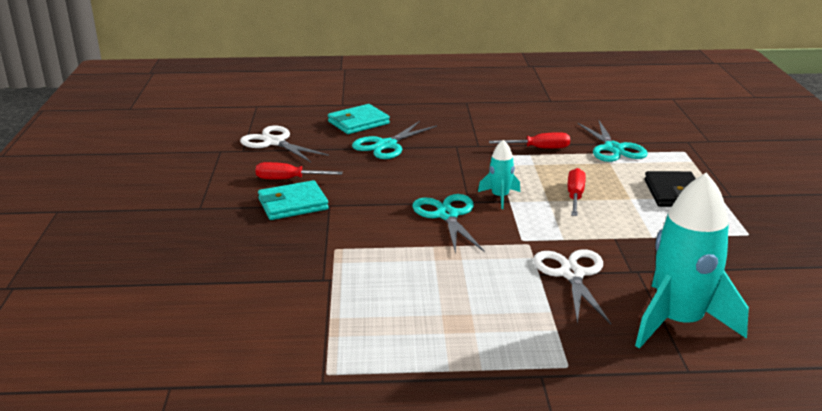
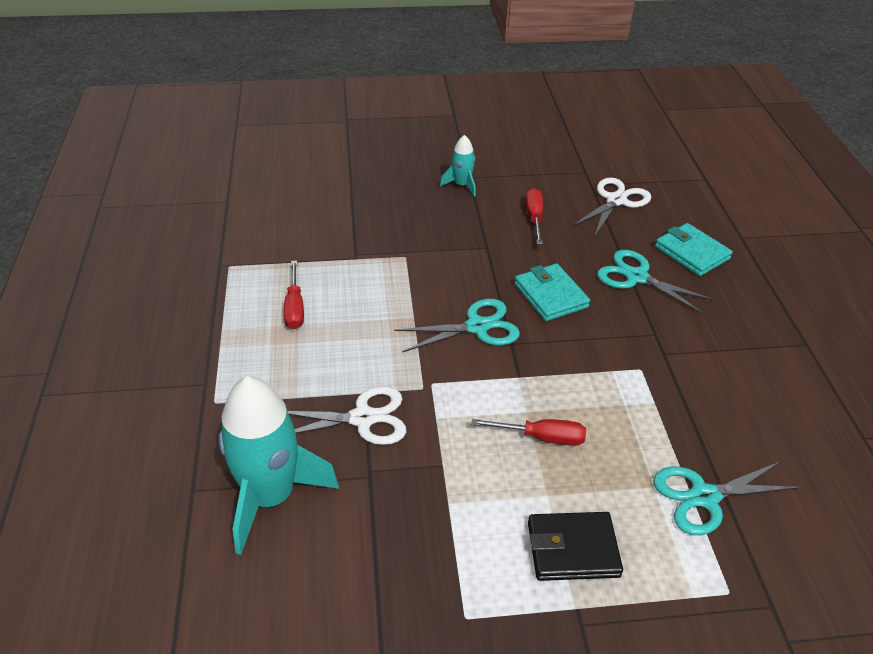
camera: 85 degrees right, 15 degrees up
(293, 204) = (484, 225): turquoise wallet -> turquoise wallet (550, 295)
(500, 197) = (526, 369): turquoise rocket -> turquoise rocket (462, 185)
(539, 148) = (675, 412): red screwdriver -> red screwdriver (295, 308)

